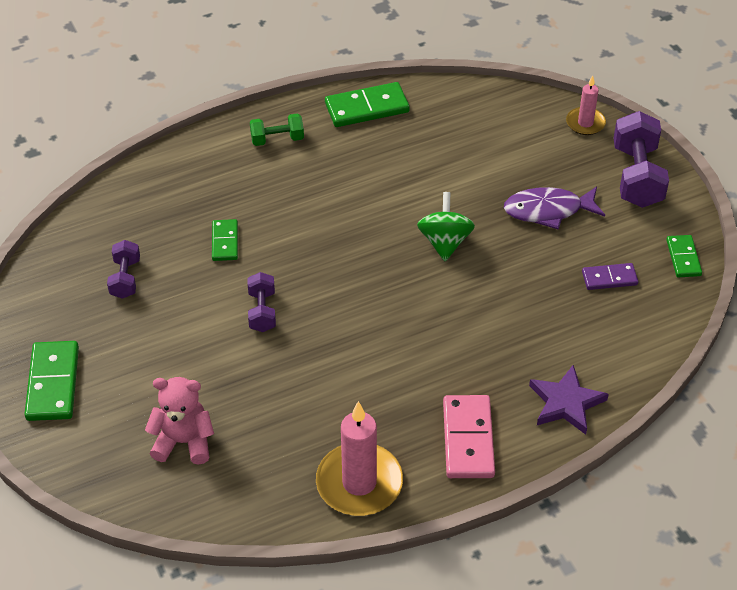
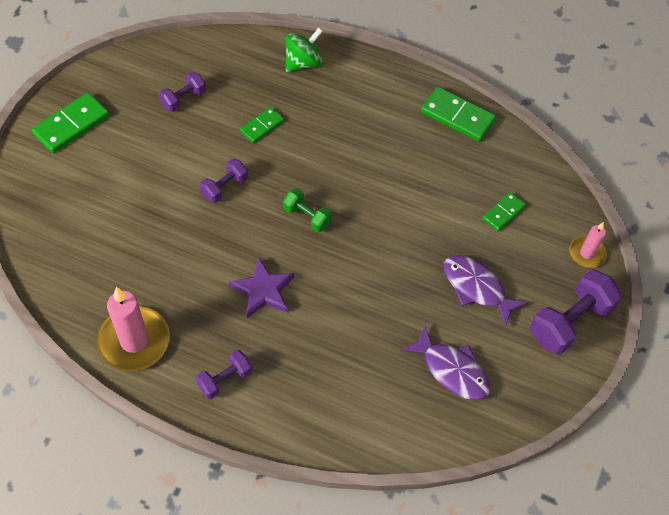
camera: 45 degrees right, 10 degrees up
(184, 442) = (85, 222): pink teddy bear -> none
(277, 139) = (376, 89): green dumbbell -> green dumbbell (307, 217)
(445, 242) = (383, 246): green spinning top -> green spinning top (303, 62)
(468, 439) = (225, 379): pink domino -> purple dumbbell
(566, 403) = (310, 419): purple star -> purple star (263, 290)
(609, 278) = (451, 370): purple domino -> purple fish
(683, 258) = (520, 406): green domino -> green domino (503, 213)

